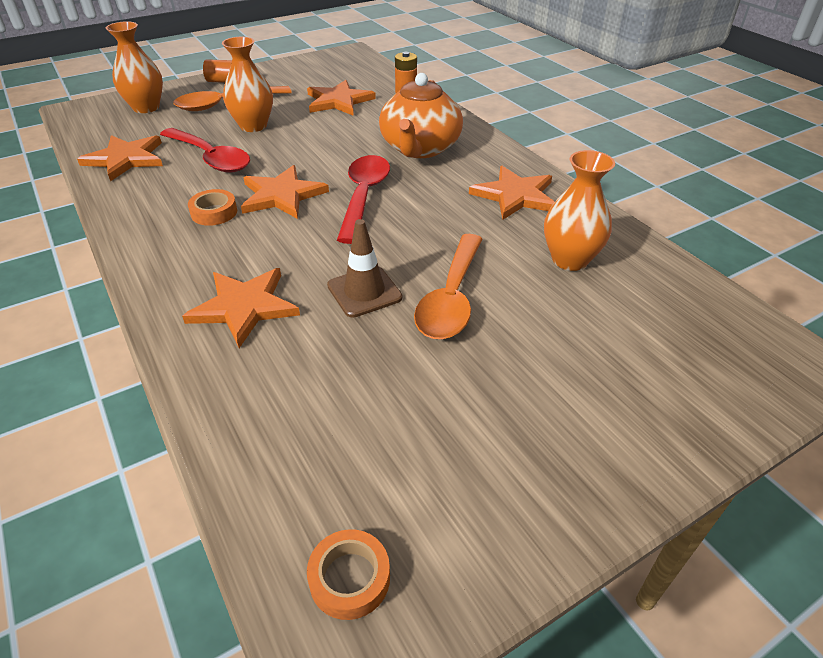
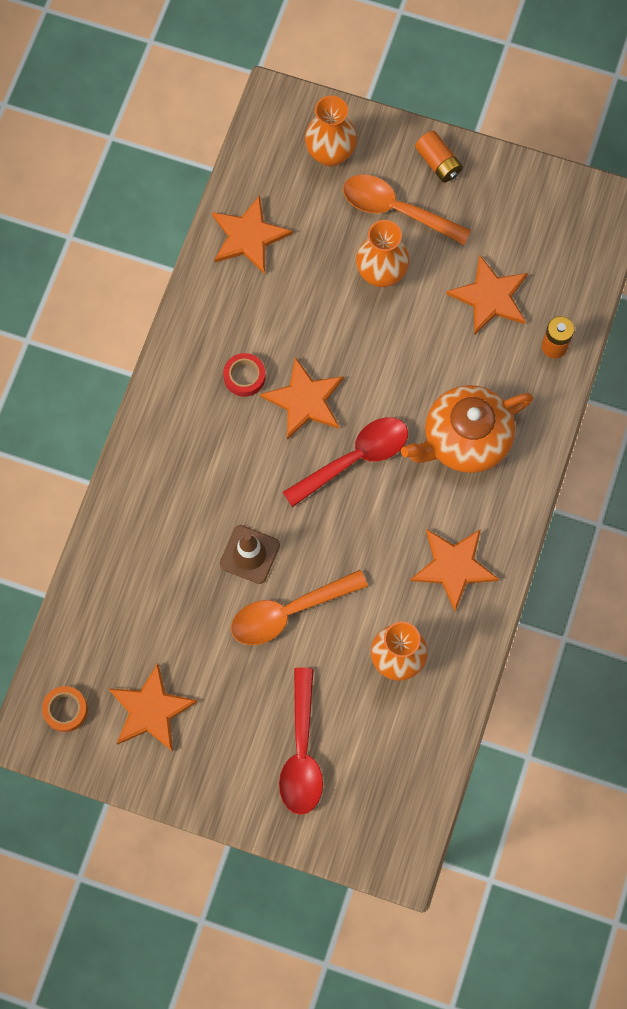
camera: 50 degrees right, 30 degrees up
(210, 158) = (305, 296): red spoon -> red spoon (301, 752)
(214, 212) = (244, 377): orange tape -> red tape
(244, 307) = (175, 497): orange star -> orange star (151, 710)

